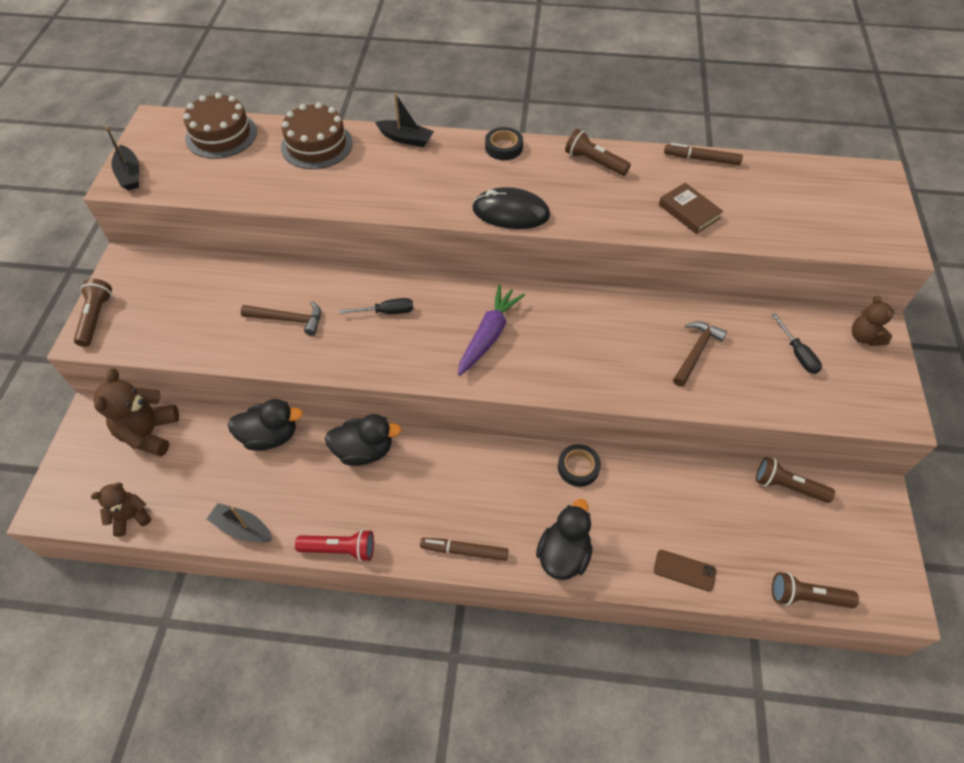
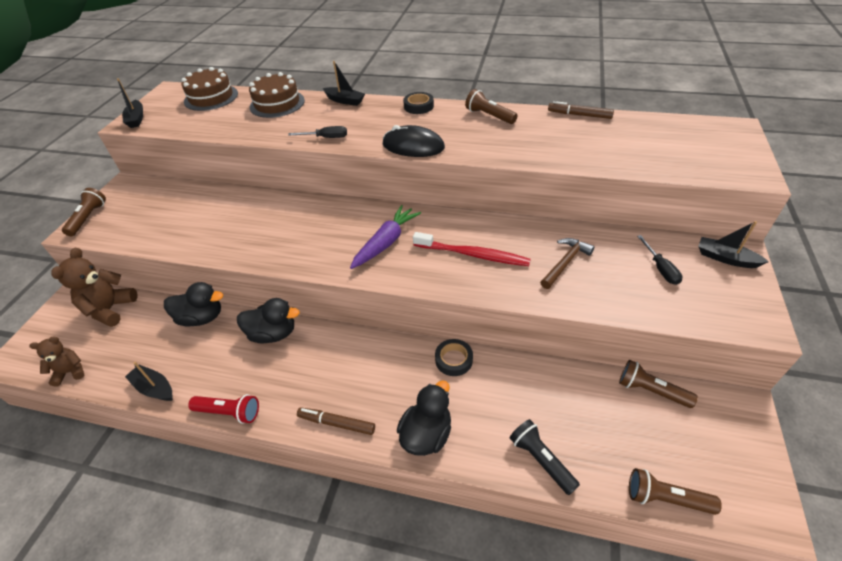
camera: 10 degrees right, 10 degrees down
(288, 319) = (229, 224): brown hammer -> none
(386, 312) = (307, 222): black screwdriver -> black screwdriver (326, 138)
(593, 347) = (473, 255): none -> red toothbrush
(684, 570) = (541, 460): brown phone -> black flashlight
(689, 211) = (563, 148): brown book -> none
(864, 337) = (725, 258): brown teddy bear -> black boat

